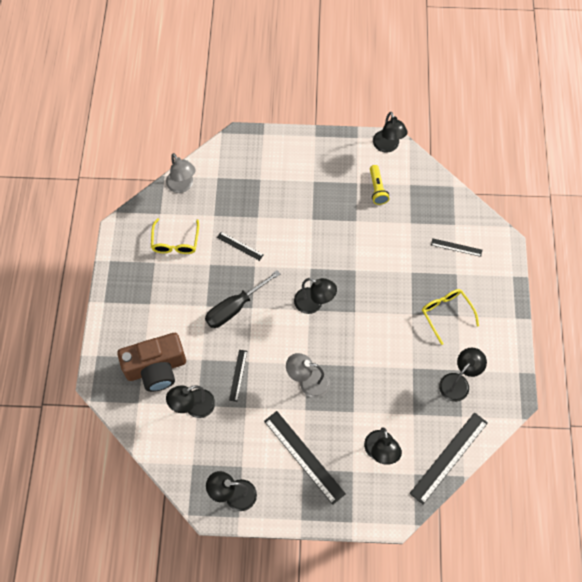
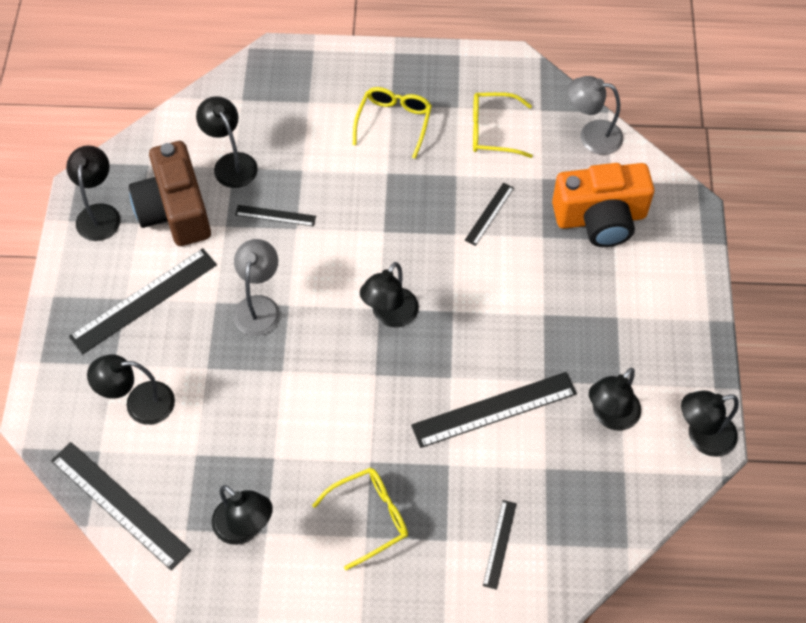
camera: 90 degrees right, 5 degrees down
(156, 368) = (291, 117): brown camera -> brown camera (175, 210)
(165, 302) = (394, 122): none -> yellow glasses
(182, 186) = (591, 135): grey lamp -> grey lamp turned 45 degrees clockwise
(234, 308) = (383, 208): black screwdriver -> none
(245, 185) = (600, 218): none -> orange camera
(375, 247) = (494, 409): none -> black ruler
(377, 189) = (610, 416): yellow flashlight -> black lamp

